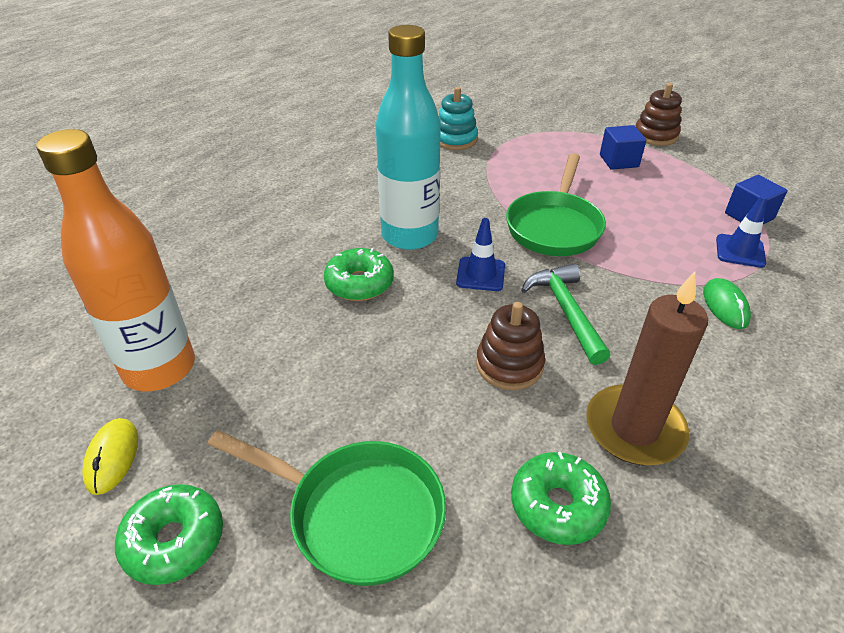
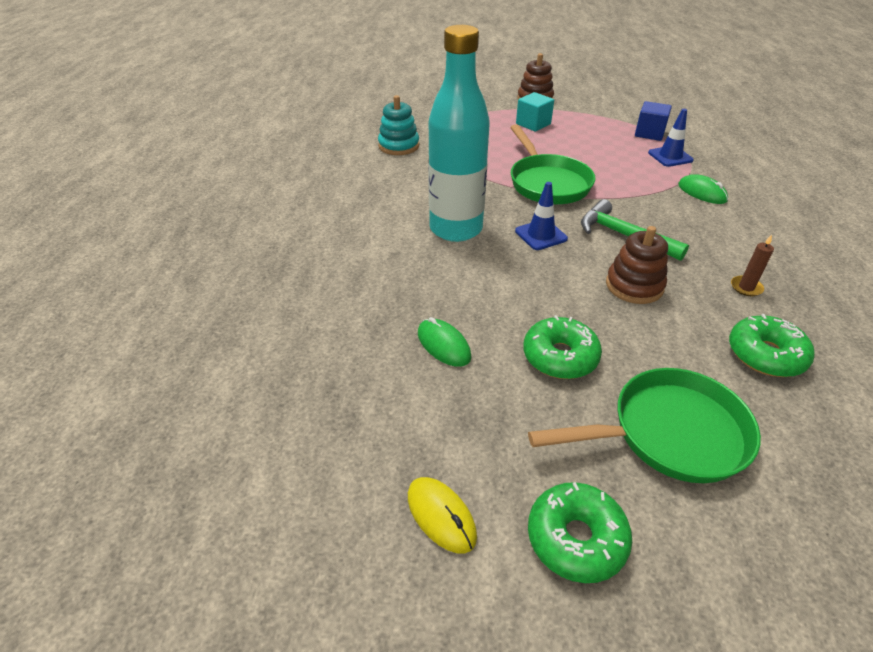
camera: 35 degrees left, 0 degrees up
(159, 368) = (384, 425): orange bottle -> none
(275, 330) = (443, 345): none -> green mouse
(359, 283) = (463, 279): green donut -> green donut (560, 356)
(619, 161) = (533, 124): blue cube -> turquoise cube
(634, 428) = (746, 287): brown candle -> brown candle, size x0.41

